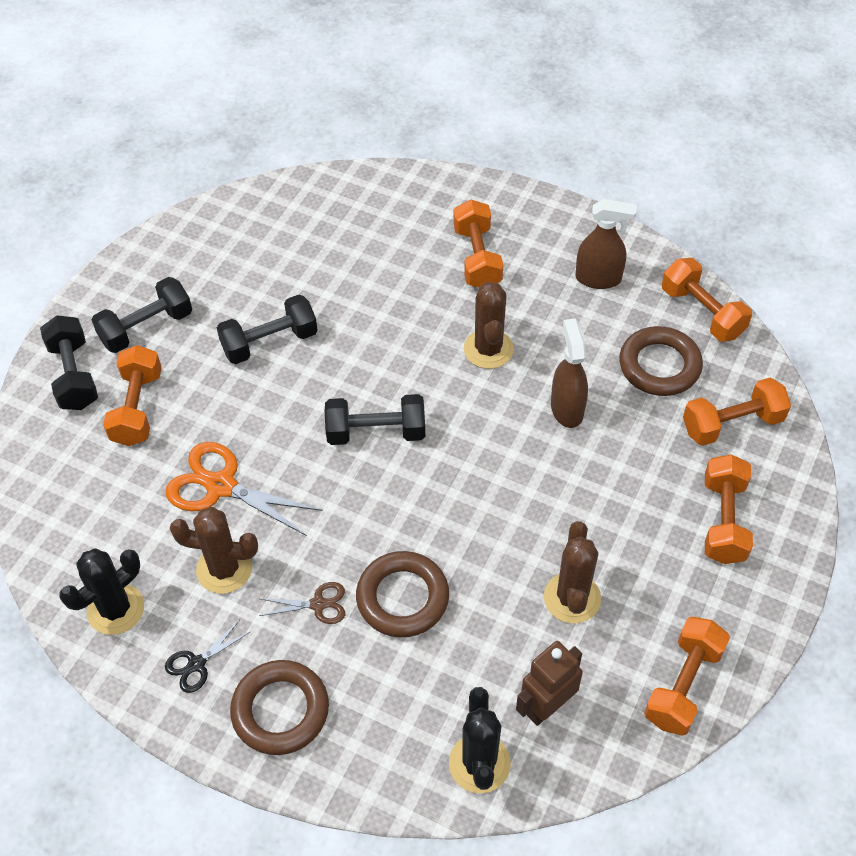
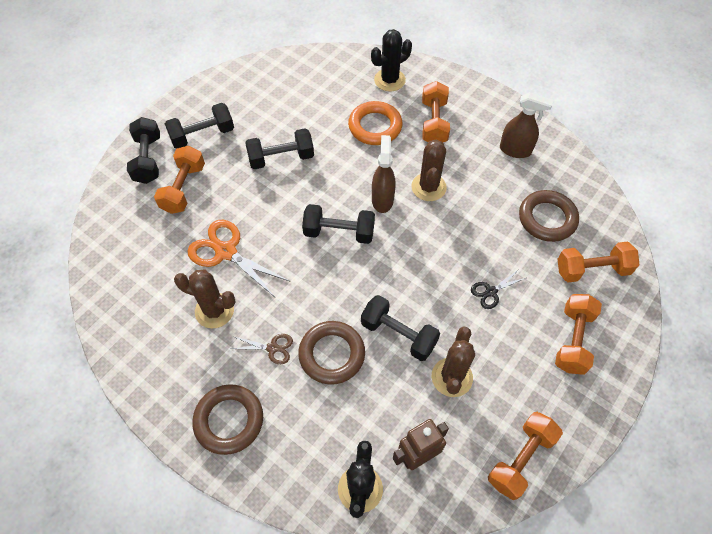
camera: 10 degrees right, 5 degrees up
(116, 609) = (135, 325): black cactus -> black cactus (389, 80)
(196, 664) = (180, 375): black scissors -> black scissors (491, 292)
(394, 276) = (375, 126): none -> orange ring
(488, 555) = (398, 334): none -> black dumbbell
(567, 409) = (475, 238): brown spray bottle -> brown spray bottle (382, 199)
(702, 312) = (585, 186): orange dumbbell -> none

